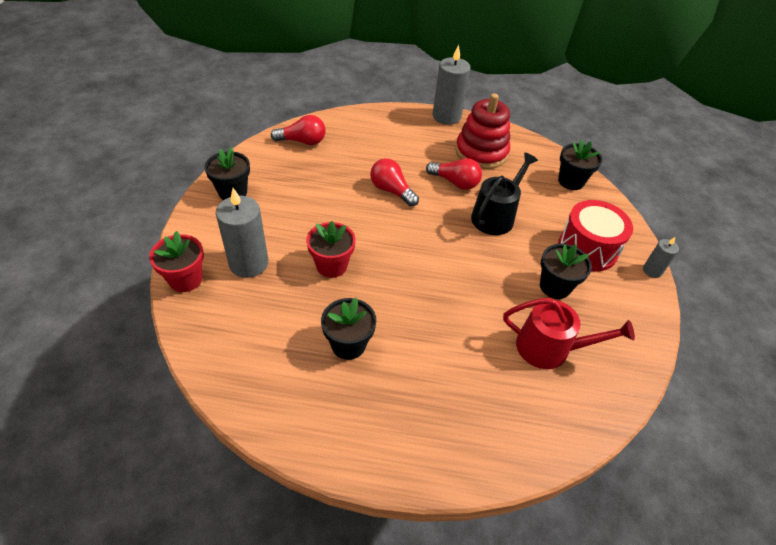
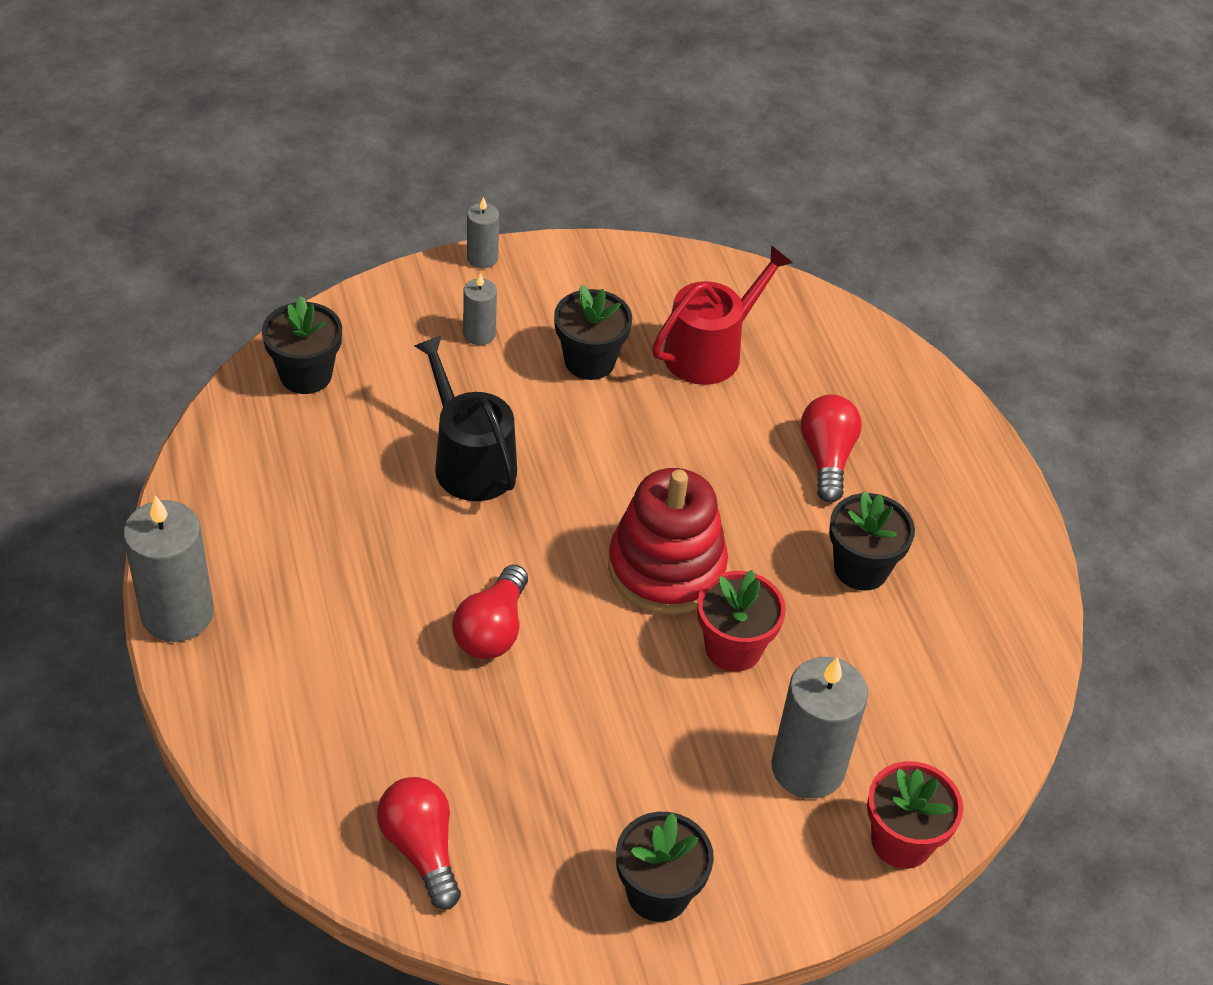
camera: 115 degrees left, 0 degrees up
(455, 182) = (408, 540): red light bulb -> red light bulb (827, 458)
(481, 152) = (286, 522): red stacking toy -> red stacking toy (666, 568)
(495, 216) = (470, 461): black watering can -> black watering can turned 45 degrees clockwise
(549, 348) = (709, 351): red watering can -> red watering can turned 60 degrees clockwise
(587, 249) = (479, 334): red drum -> grey candle

